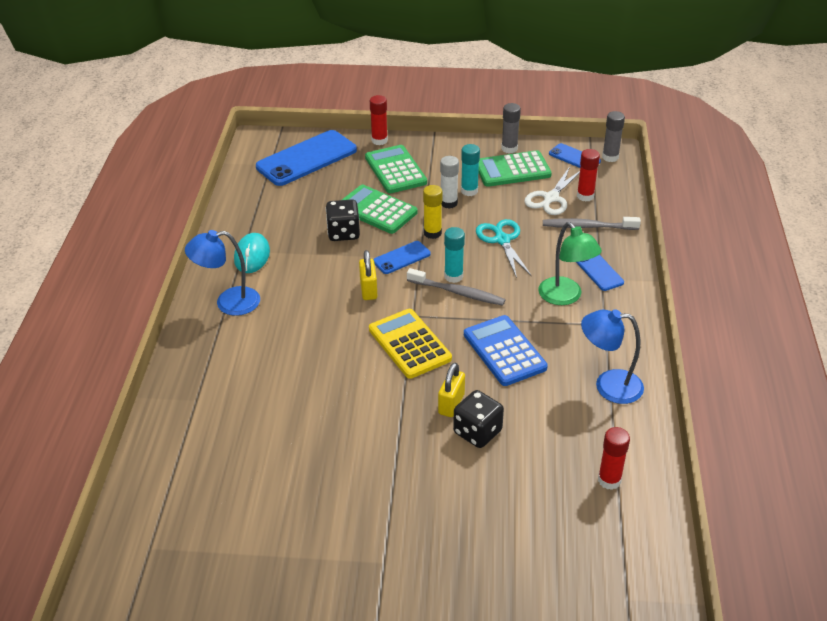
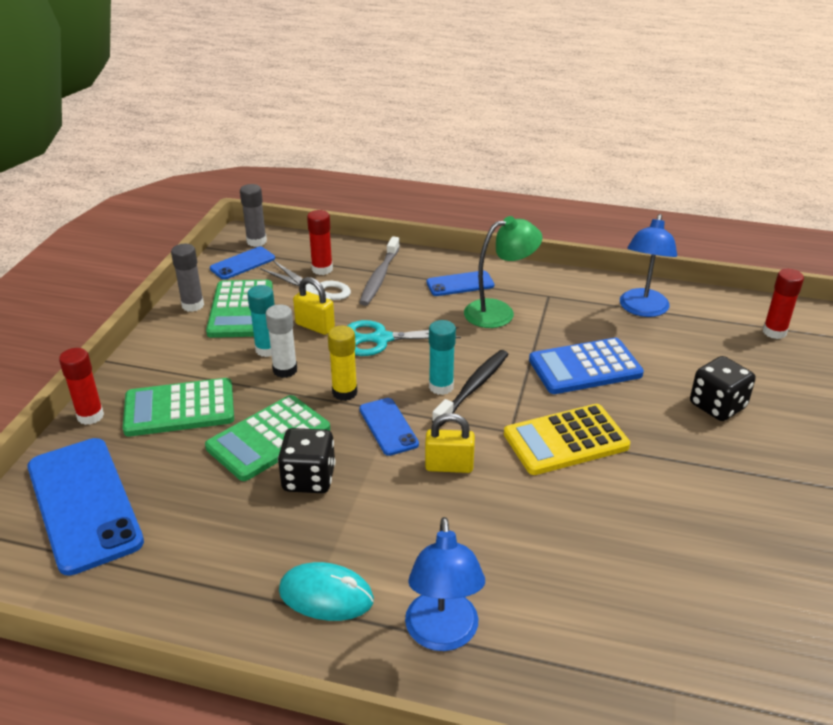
camera: 80 degrees left, 5 degrees down
(451, 404) = (673, 419): yellow padlock -> yellow padlock (315, 326)
(457, 292) = (473, 387): grey toothbrush -> black toothbrush

